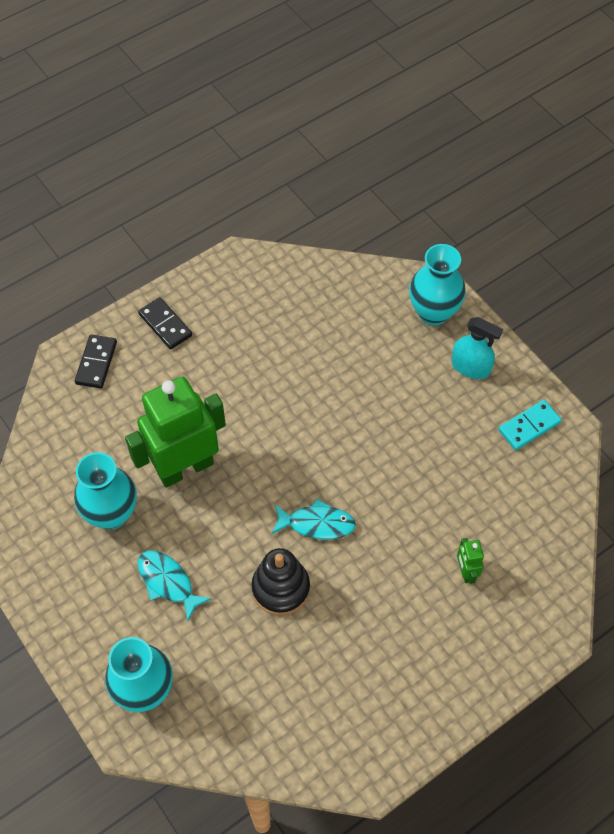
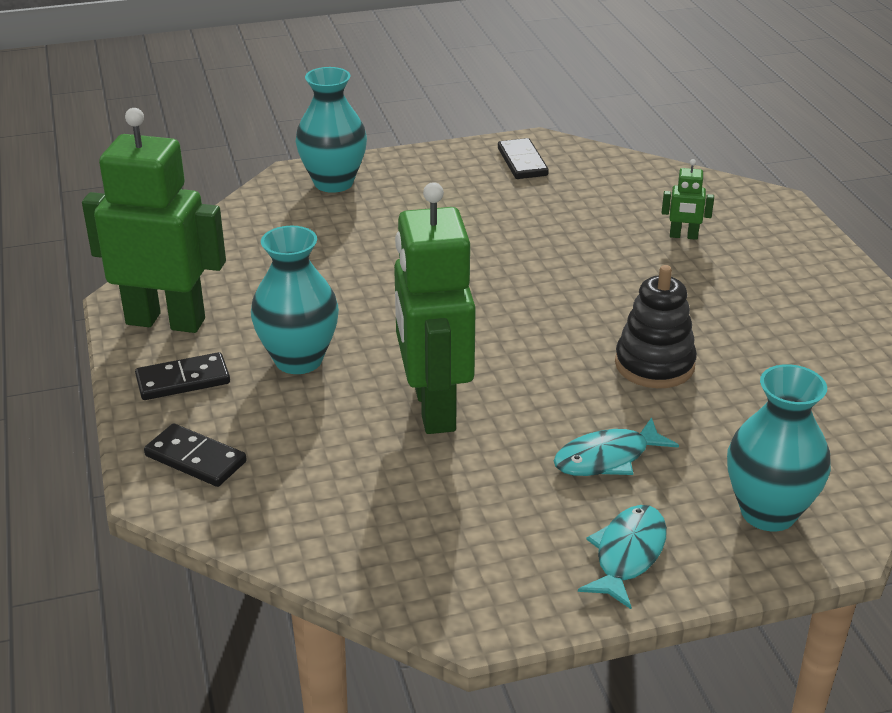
camera: 70 degrees left, 25 degrees down
(111, 513) = (470, 492): turquoise vase -> turquoise vase (298, 360)
(221, 289) = (166, 321): none -> green robot
(317, 524) = (575, 319): turquoise fish -> turquoise fish (627, 555)
(470, 367) = (424, 177): turquoise spray bottle -> none
(529, 426) = (522, 162): turquoise domino -> black domino

